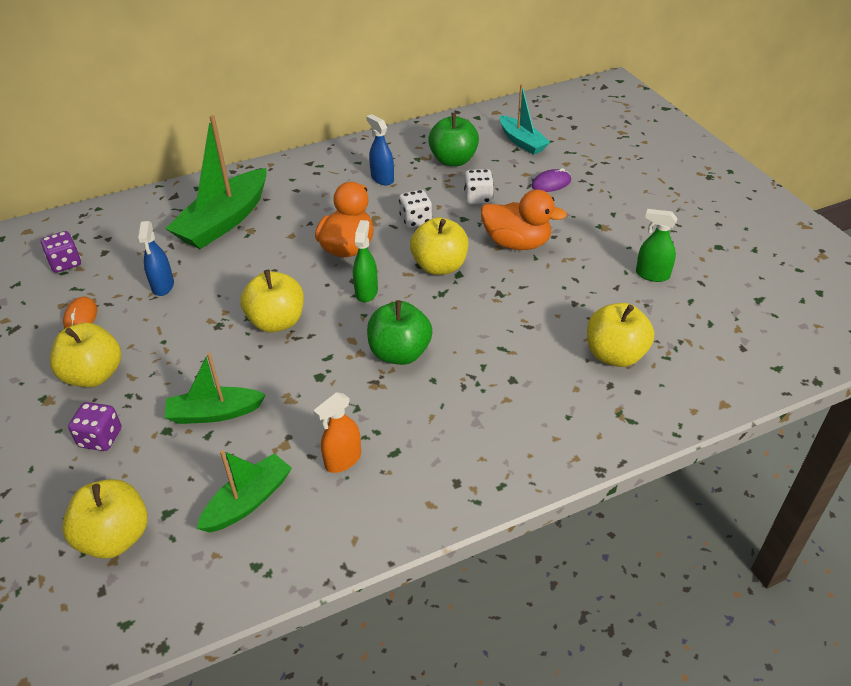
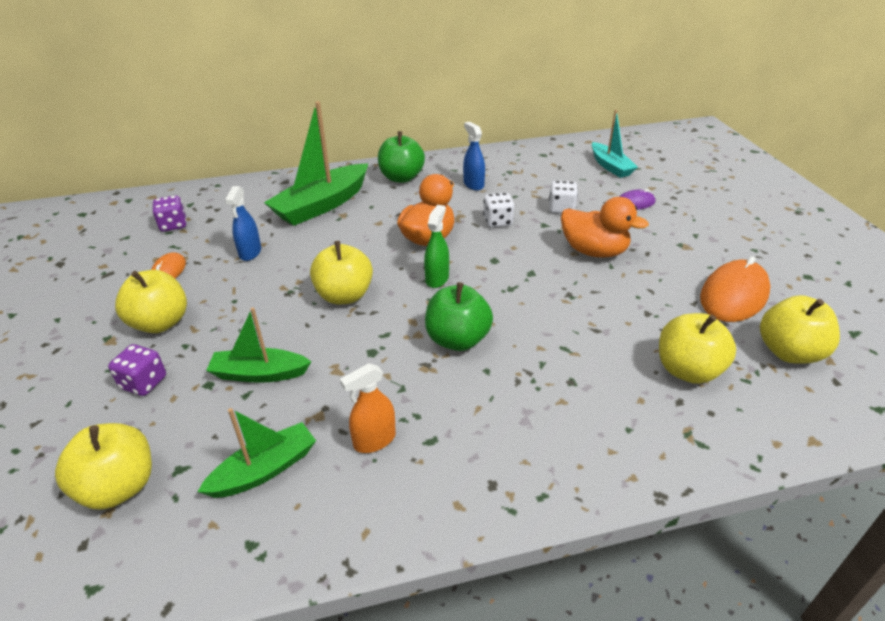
camera: 10 degrees right, 5 degrees down
(439, 266) = (513, 264): yellow apple -> yellow apple (789, 352)
(453, 160) = (543, 176): green apple -> green apple (401, 177)
(652, 275) = (734, 295): green spray bottle -> orange mouse

